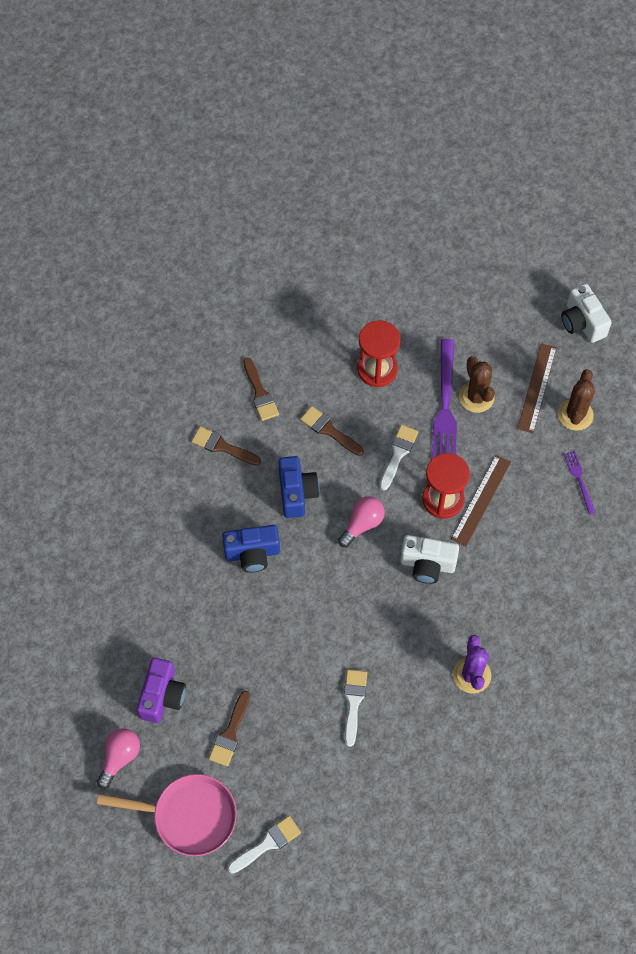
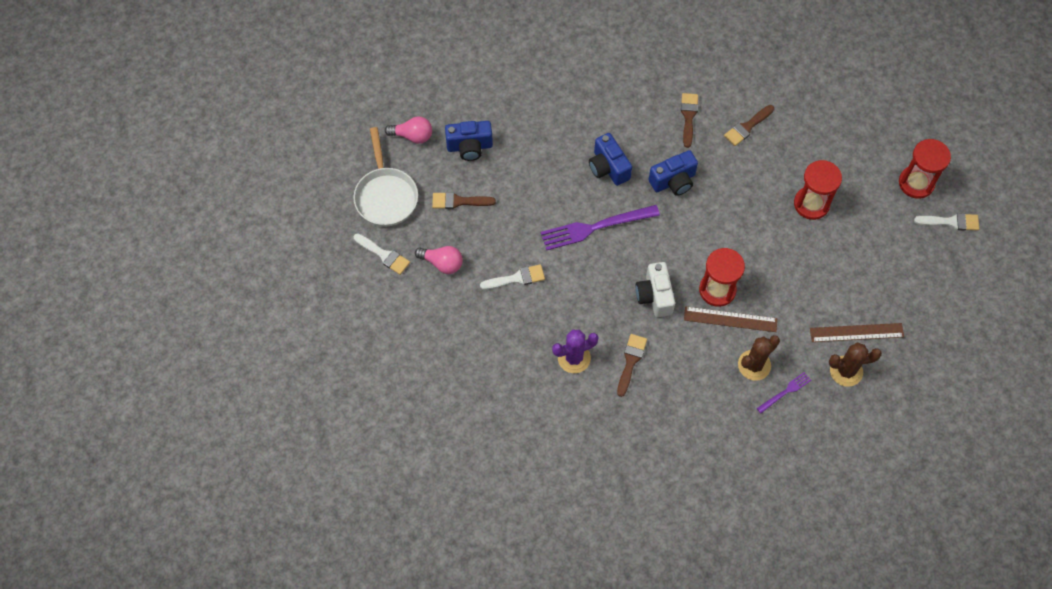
camera: 70 degrees right, 0 degrees up
(162, 696) = (469, 147): purple camera -> blue camera
(189, 816) = (386, 196): pink pan -> white pan
(329, 430) = (739, 186): brown brush -> brown brush (631, 361)
(362, 524) = (668, 237): pink light bulb -> pink light bulb (442, 263)
(391, 264) = (916, 183): none -> red hourglass
(398, 454) = (742, 244): white brush -> white brush (951, 222)
(445, 406) = (803, 265): purple fork -> purple fork (595, 227)
(476, 397) = (823, 287): brown cactus -> brown cactus (754, 365)
(582, 322) = (940, 351): white camera -> none

